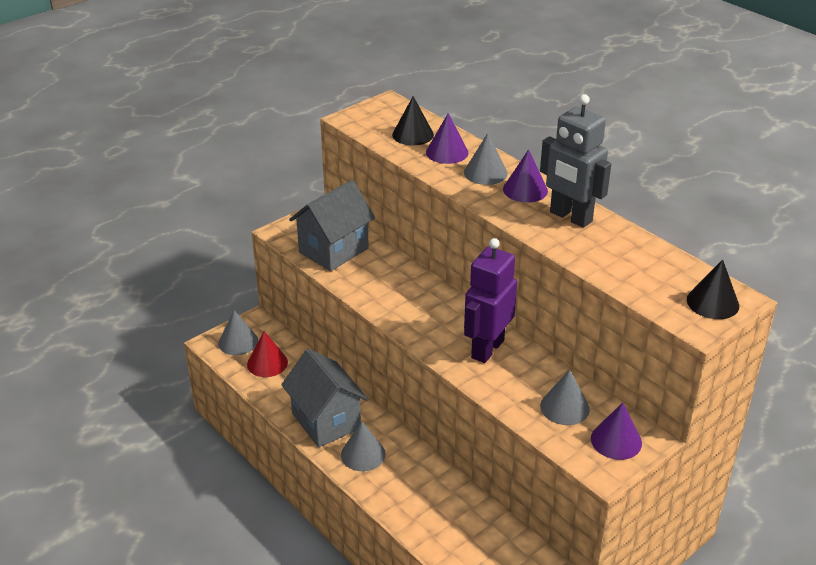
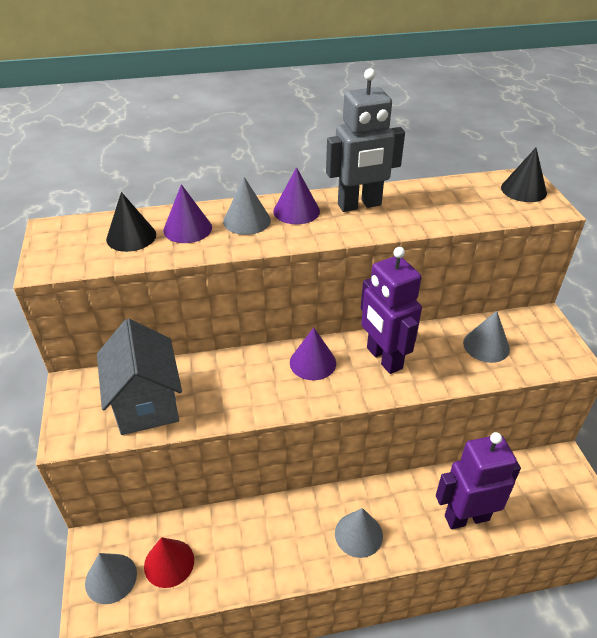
camera: 60 degrees left, 5 degrees up
(326, 421) = (294, 546): grey house -> none
(431, 518) = (466, 517): none -> purple robot
(616, 440) = (539, 335): purple cone -> purple cone (313, 362)

